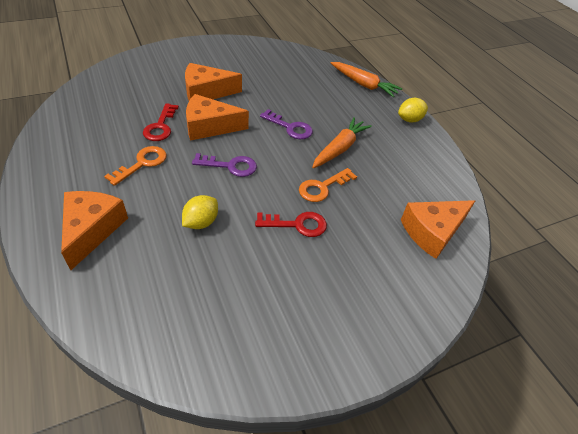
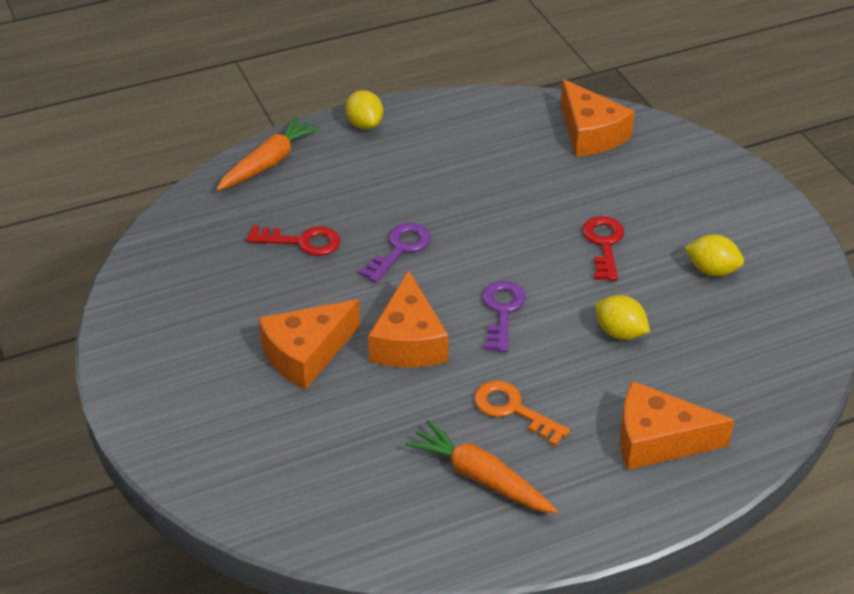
camera: 85 degrees left, 5 degrees down
(160, 126) = (415, 401): red key -> red key (302, 242)
(206, 92) = (306, 354): orange cheese -> orange cheese turned 60 degrees clockwise
(265, 291) = (712, 270): none -> yellow lemon
(323, 187) = (530, 219): orange key -> none
(340, 148) = (444, 199): orange carrot -> orange carrot (480, 477)

